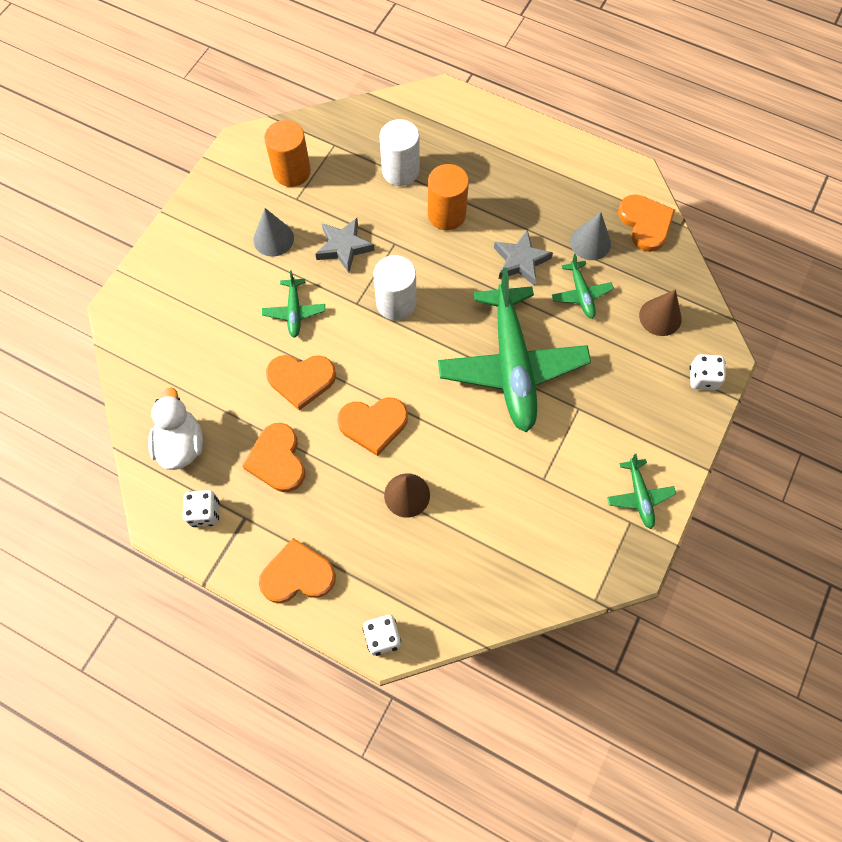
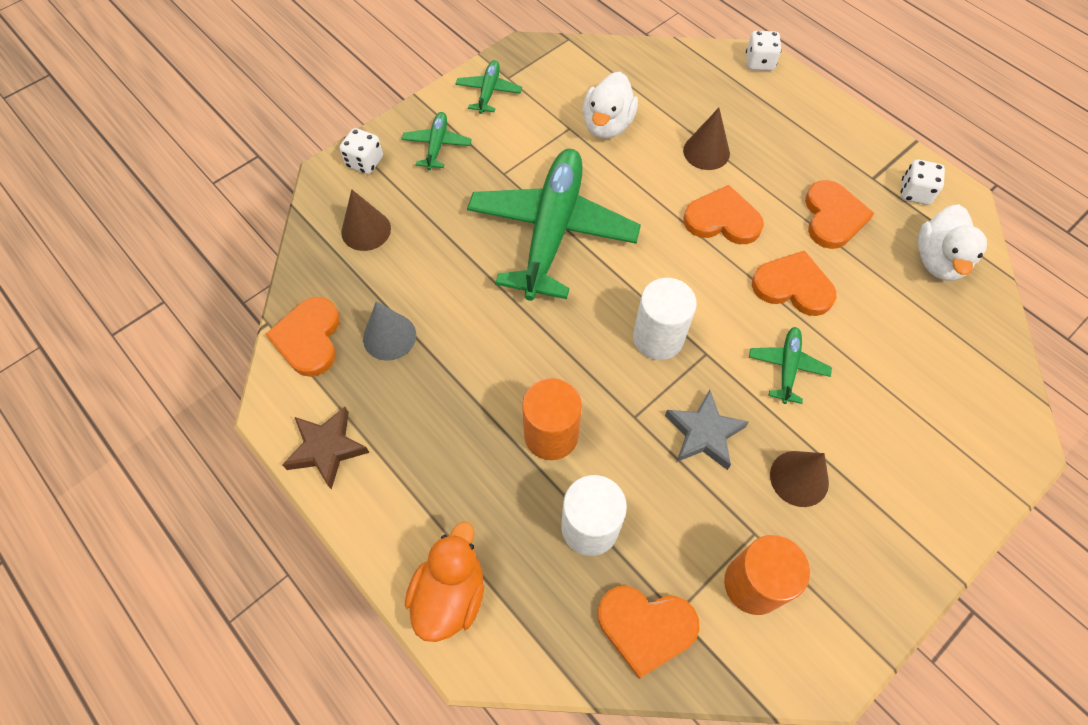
camera: 160 degrees left, 5 degrees down
(273, 239) = (799, 478): grey cone -> brown cone
(297, 575) = (827, 122): orange heart -> orange heart (645, 627)
(468, 115) = (450, 594): none -> orange duck
(509, 495) = (607, 125): none -> white duck
(520, 261) = (485, 341): grey star -> none
(581, 294) = (436, 280): green plane -> green plane (437, 145)
(586, 163) = (327, 449): none -> brown star

